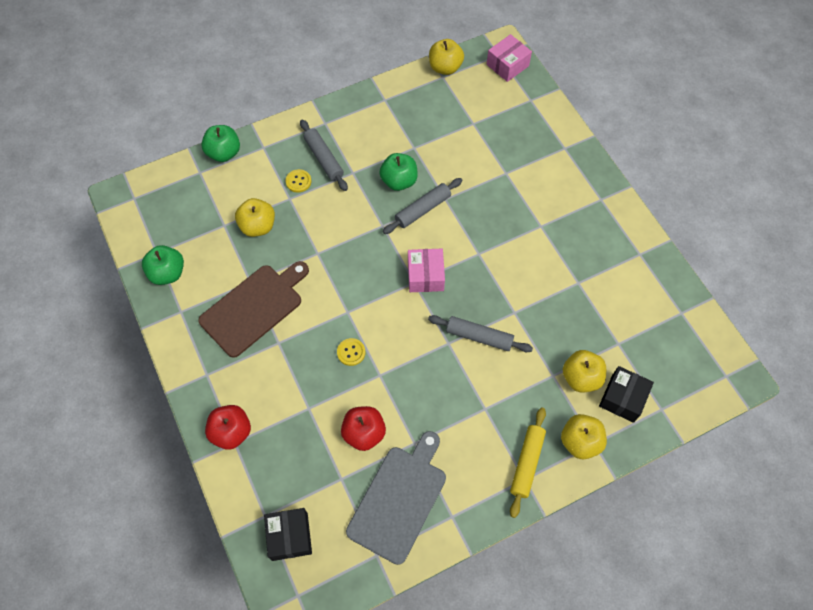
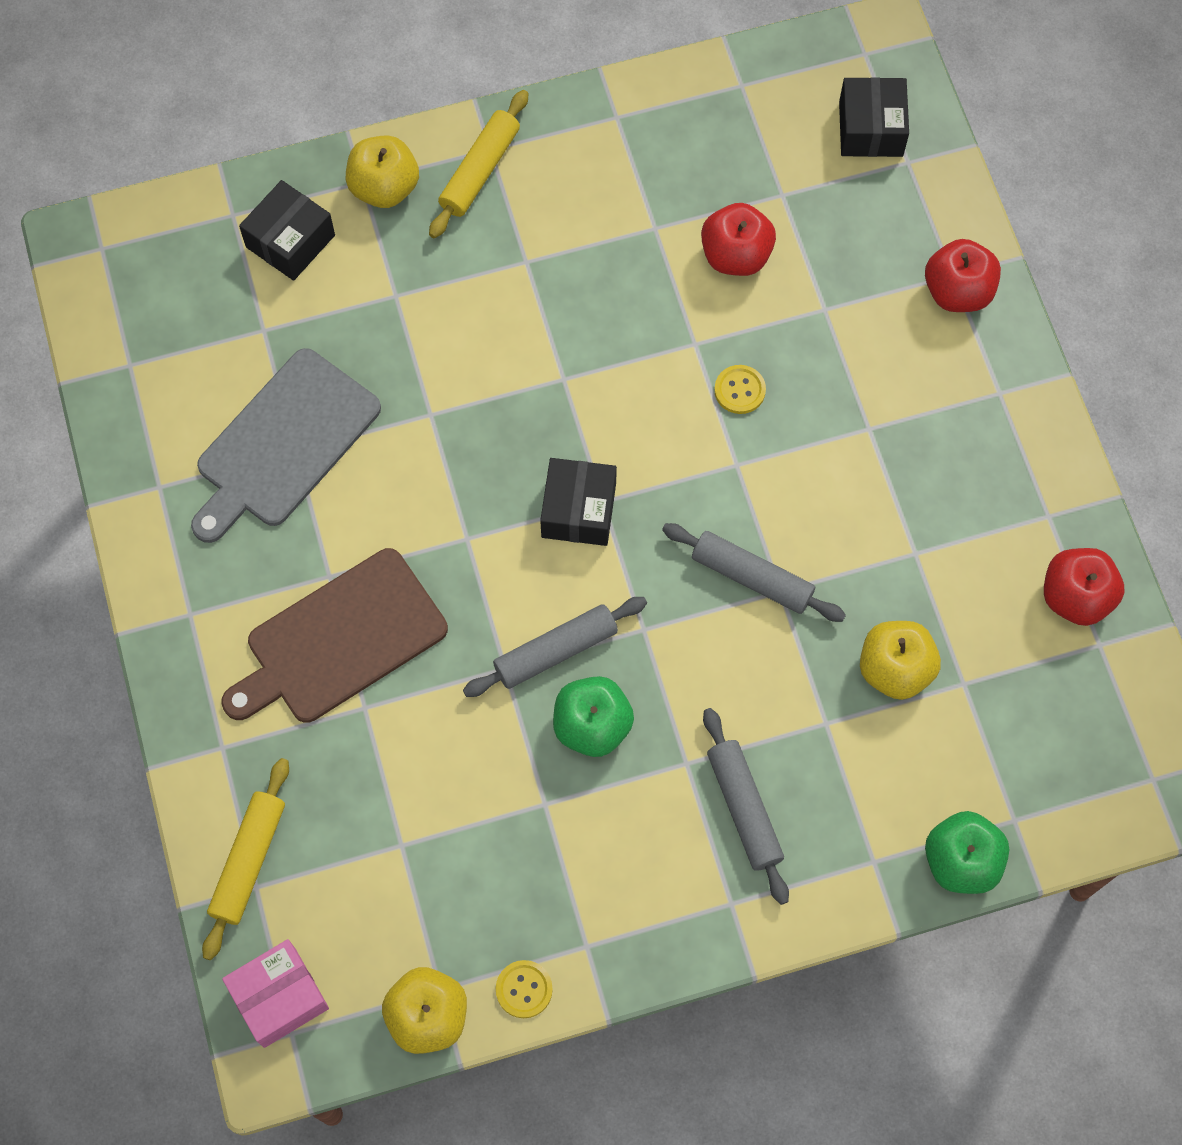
camera: 170 degrees left, 5 degrees up
(168, 273) = (1075, 597): green apple -> red apple
(254, 308) = (909, 500): brown cutting board -> brown cutting board (340, 640)
(298, 181) = (804, 761): yellow button -> yellow button (524, 989)
(399, 499) = (694, 152): grey cutting board -> grey cutting board (283, 444)
(425, 276) = (578, 510): pink box -> black box
(479, 336) = (505, 381): grey rolling pin -> grey rolling pin (751, 577)
(537, 108) = (248, 861): none -> yellow rolling pin
(581, 378) = (349, 284): yellow apple -> none

